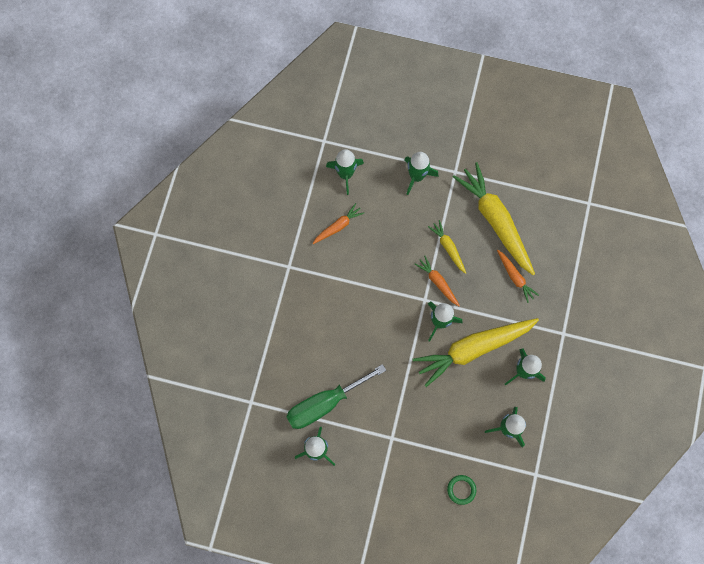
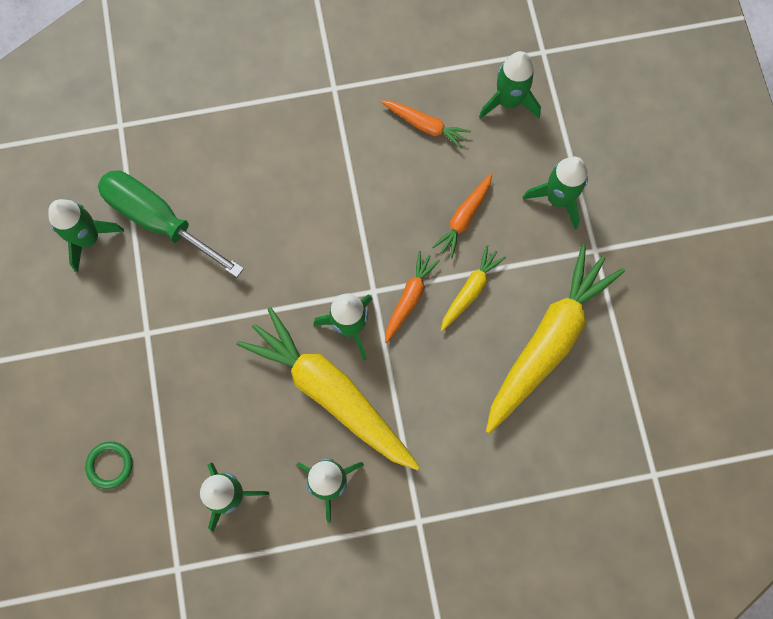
camera: 65 degrees right, 0 degrees up
(515, 277) = (473, 409): orange carrot -> orange carrot (464, 218)

